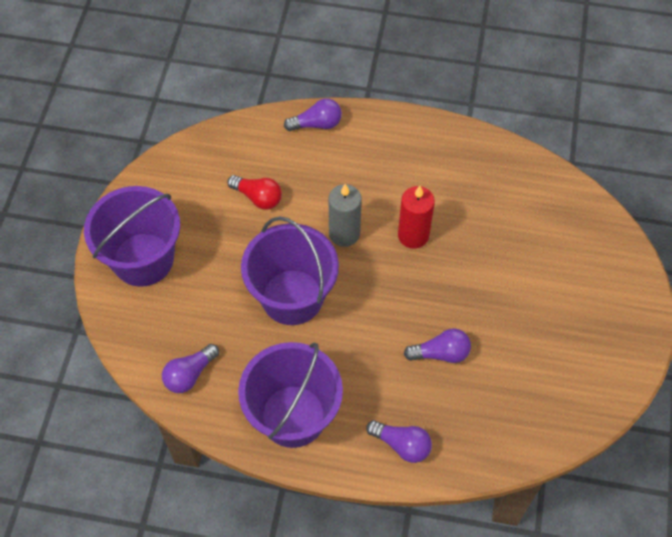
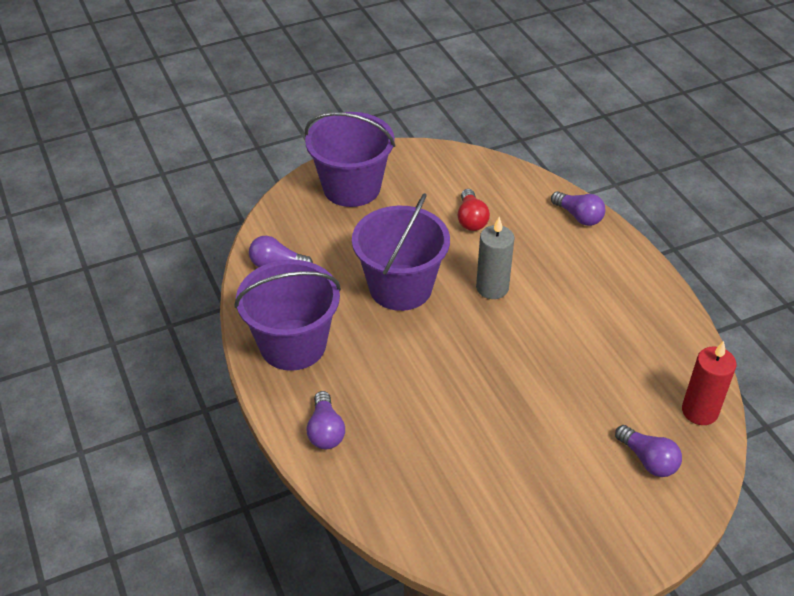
camera: 55 degrees right, 15 degrees down
(413, 235) = (537, 333): red candle -> red candle (699, 411)
(441, 353) = (438, 413): purple light bulb -> purple light bulb (648, 460)

